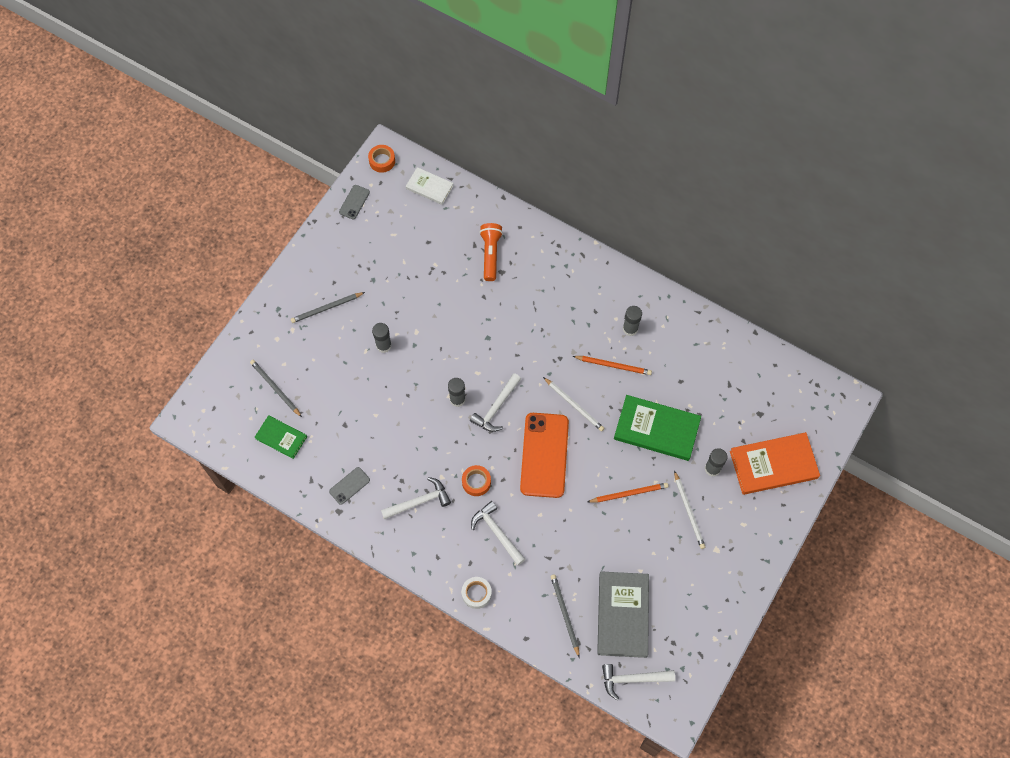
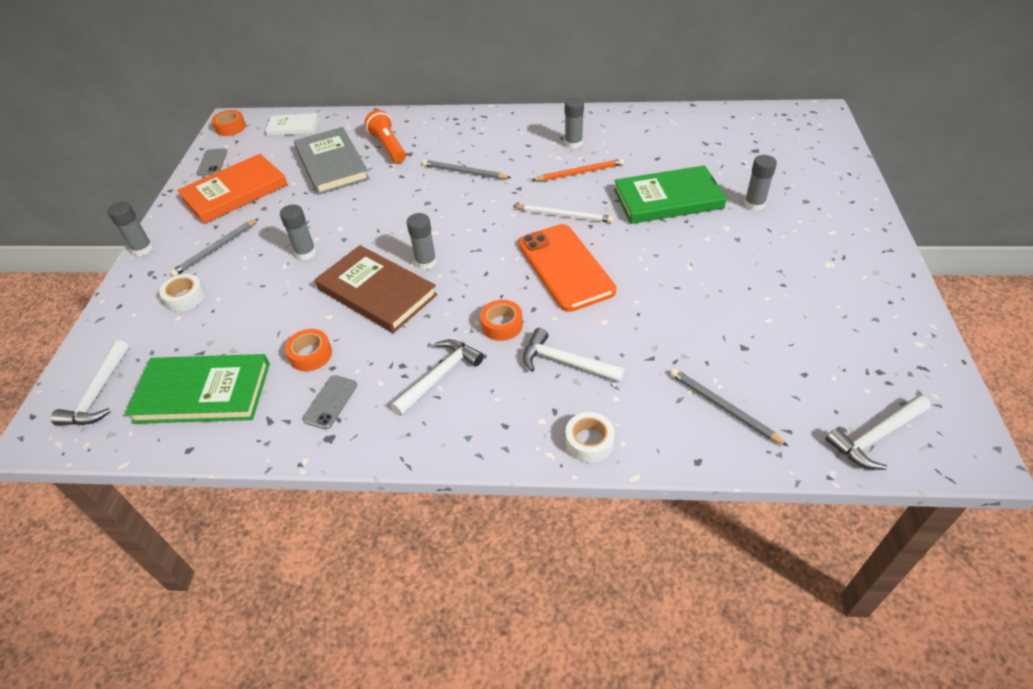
camera: 25 degrees left, 20 degrees down
(275, 388) = (174, 345): grey pencil -> grey pencil (464, 172)
(279, 281) = (142, 249): none -> grey glue stick
(281, 437) = (203, 392): green book -> green book, size x1.74
(293, 347) = (185, 297): none -> white tape
(352, 442) = (310, 355): none -> orange tape
(414, 410) = (377, 292): none -> brown book
(496, 407) = (477, 251): white hammer -> white hammer (98, 393)
(622, 615) = (793, 373): grey book -> grey book (332, 164)
(629, 493) = (689, 259): orange pencil -> none
(689, 511) = (767, 246): white pencil -> none
(773, 465) = (808, 178): orange book -> orange book (235, 192)

